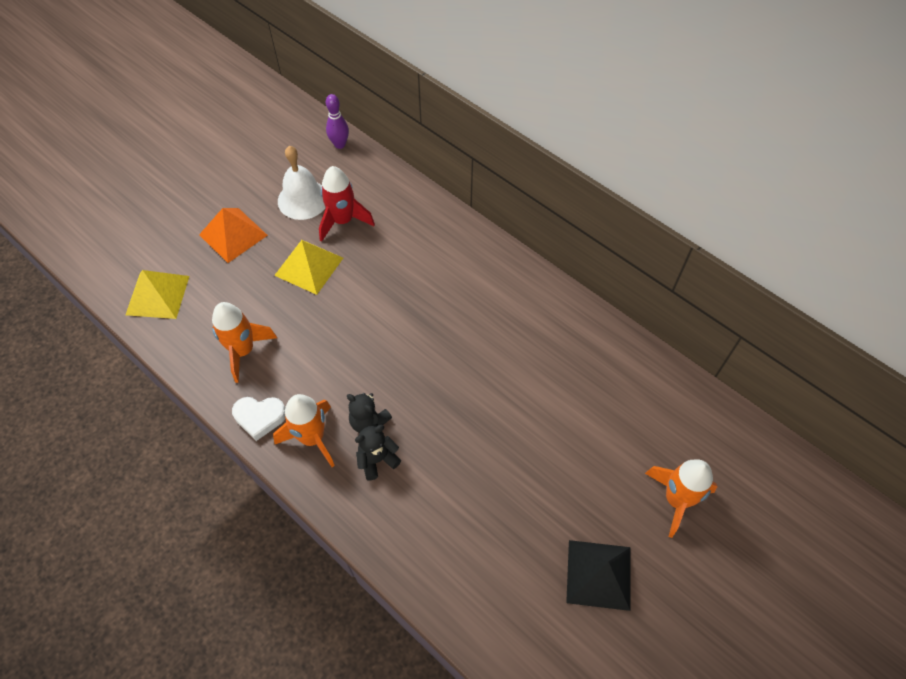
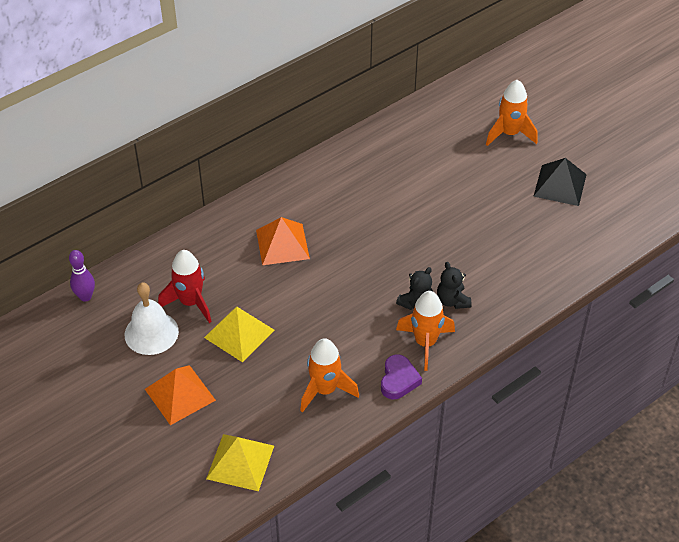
camera: 80 degrees left, 10 degrees down
(260, 417) = (398, 380): white heart -> purple heart
(432, 281) = (282, 244): none -> orange pyramid

